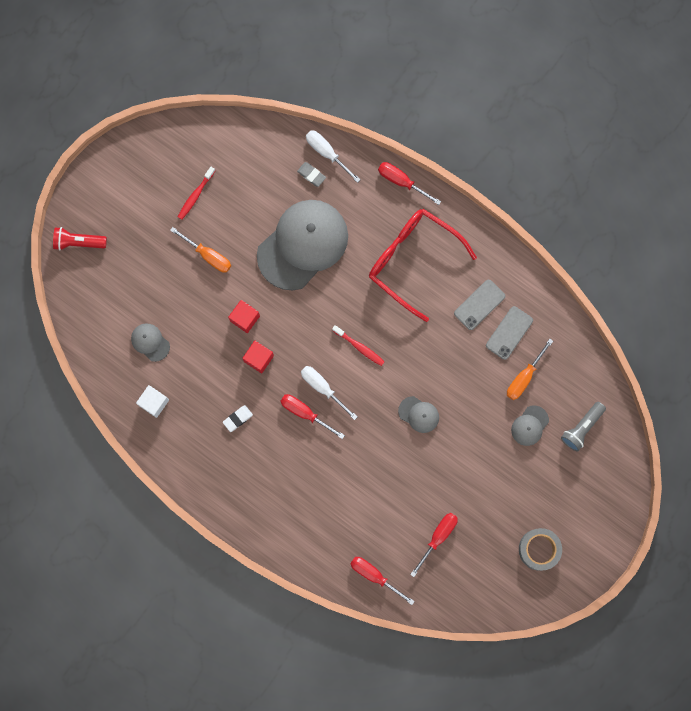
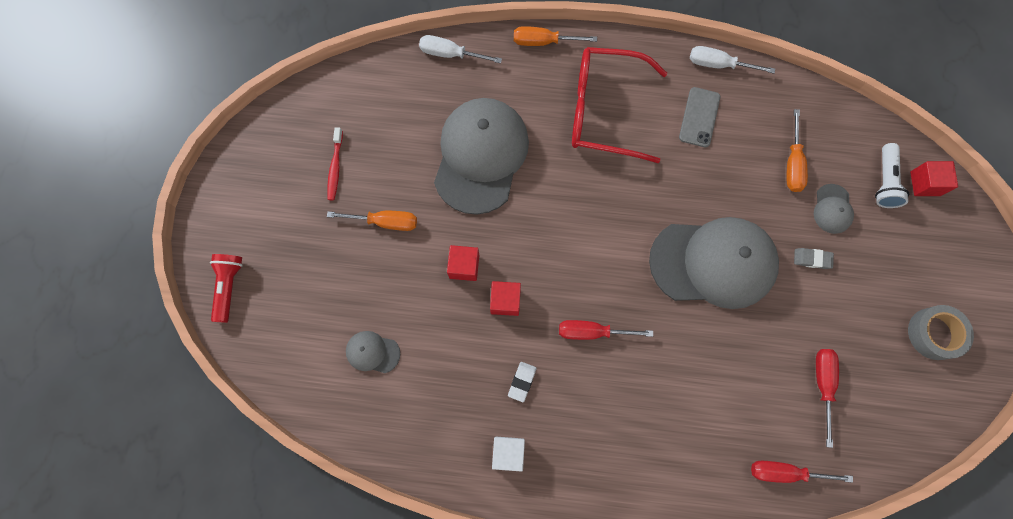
camera: 30 degrees left, 5 degrees down
(78, 242) = (229, 287): red flashlight -> red flashlight turned 120 degrees clockwise
(154, 402) = (415, 419): white cube -> white cube (508, 452)
(311, 175) = (447, 83): grey eraser -> grey eraser (812, 259)
(323, 388) = (594, 293): white screwdriver -> white screwdriver (719, 65)
(359, 347) = (606, 228): red toothbrush -> none
(402, 182) = (544, 42): red screwdriver -> orange screwdriver
(418, 414) = (713, 263): grey cap -> grey cap, size x2.39
(509, 333) = (747, 128): grey phone -> none
(581, 428) = (884, 182): grey flashlight -> white flashlight
(610, 446) = (925, 183): none -> red cube

